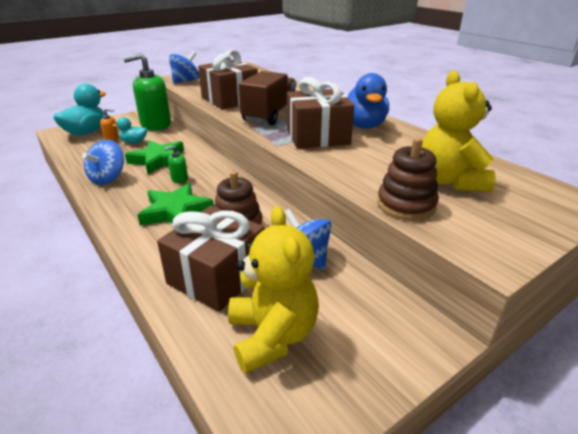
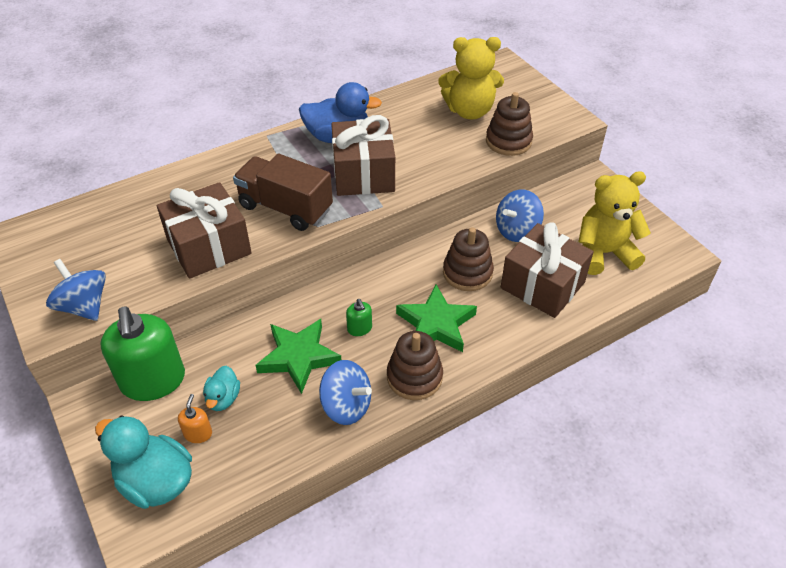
camera: 85 degrees left, 15 degrees up
(122, 203) = (414, 377): none -> brown stacking toy

